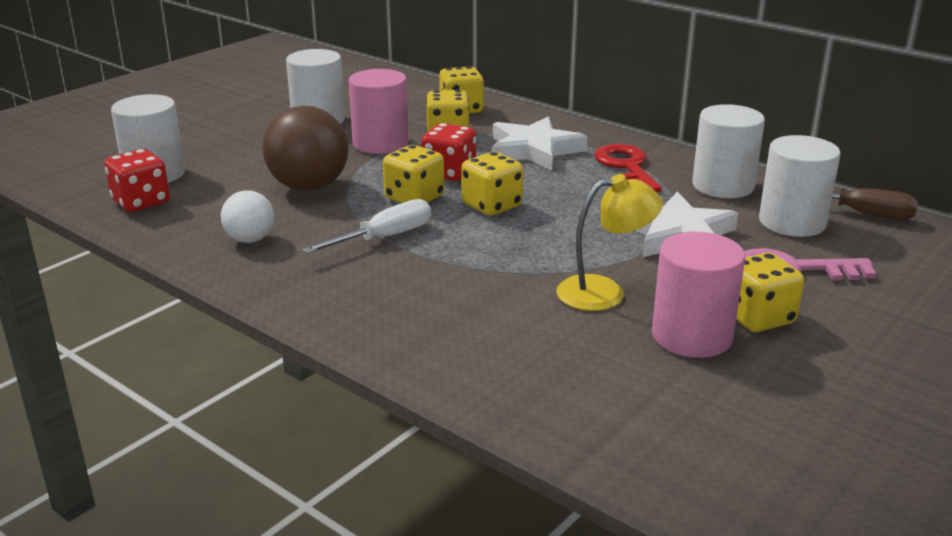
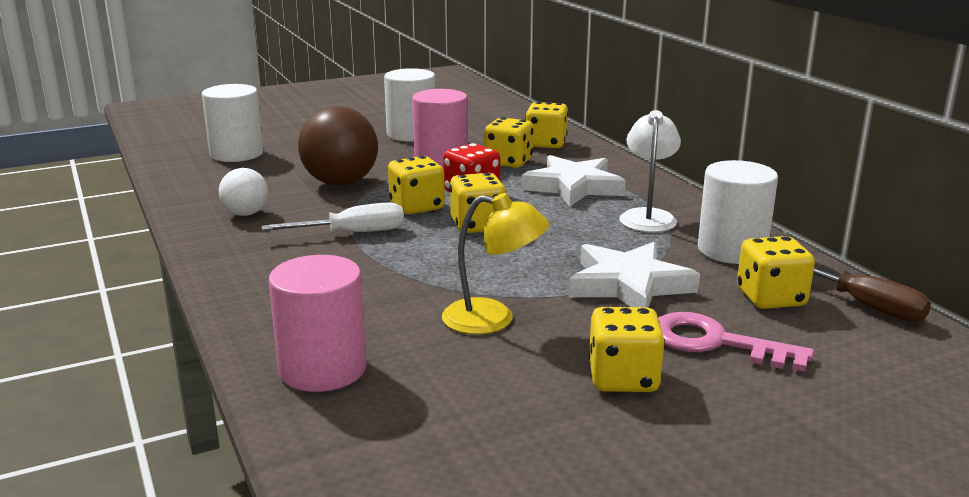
camera: 25 degrees right, 5 degrees down
(141, 202) = (202, 172): red dice -> none
(626, 167) = (648, 216): red key -> white lamp
(692, 336) = (532, 378): pink cylinder -> pink cylinder (322, 369)
(792, 222) = (770, 298): white cylinder -> yellow dice

